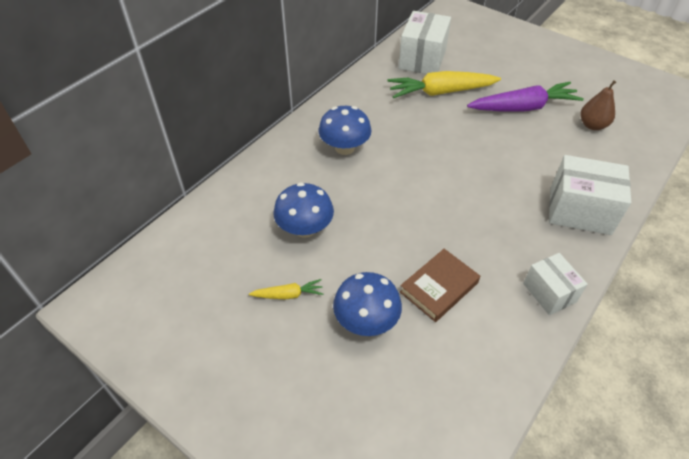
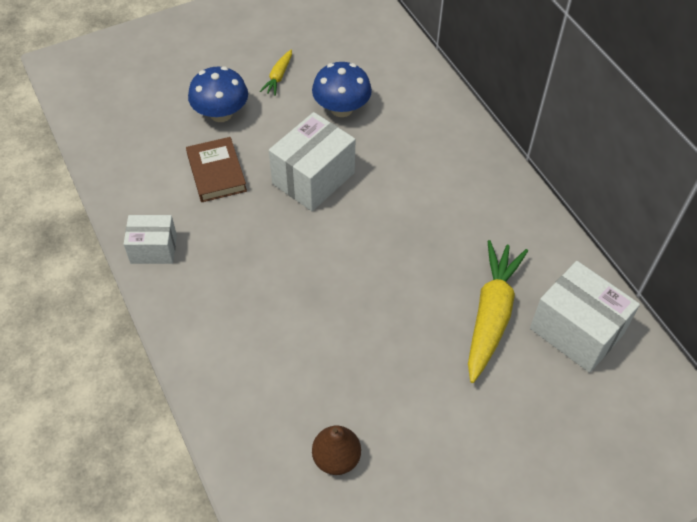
camera: 115 degrees right, 5 degrees up
(344, 148) = (435, 176): blue mushroom -> none
(523, 107) = (413, 394): purple carrot -> none
(580, 211) = (219, 340): white box -> white box (313, 178)

